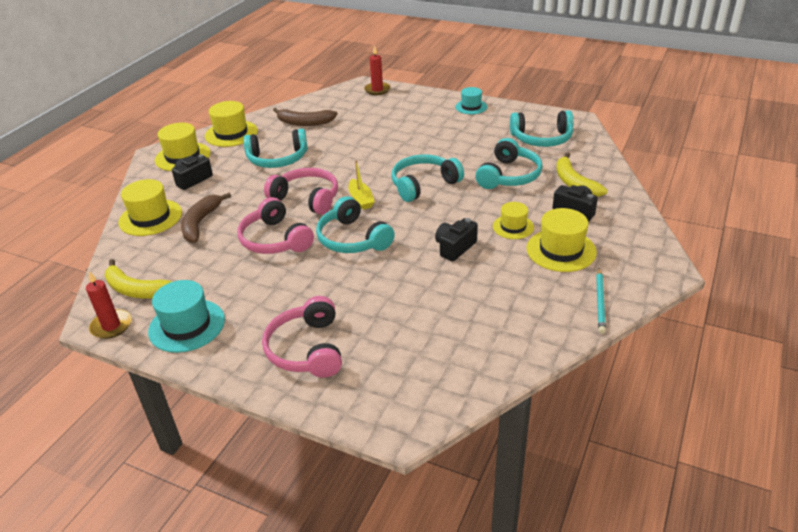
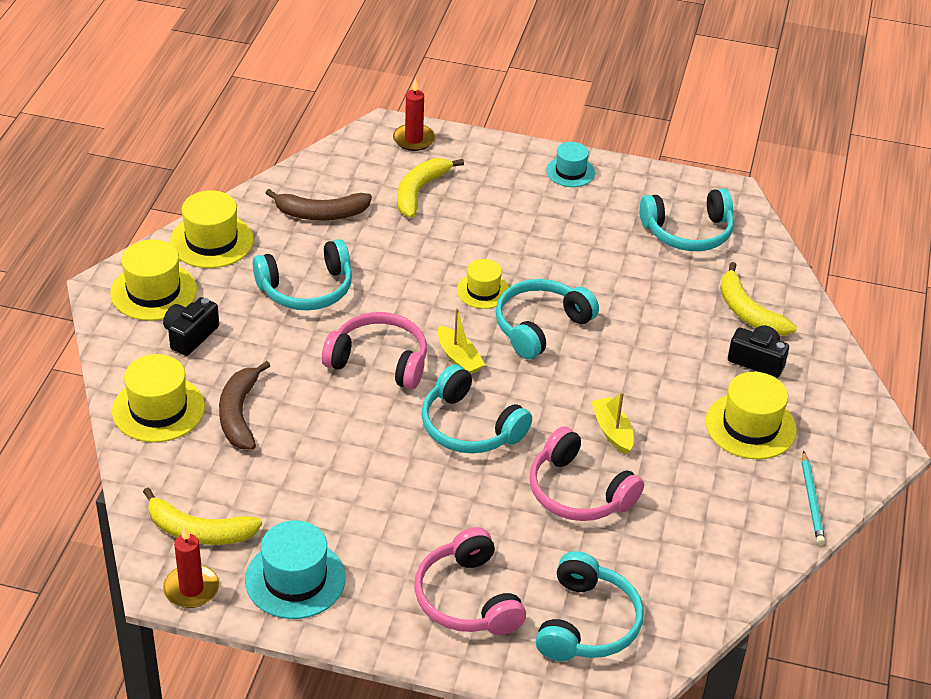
camera: 15 degrees left, 5 degrees up
(275, 240) = (360, 436): pink headphones -> pink headphones (578, 492)
(370, 114) = (419, 191): none -> yellow banana
(455, 248) = (612, 431): black camera -> yellow boat
(509, 176) = (657, 304): turquoise headphones -> turquoise headphones (587, 623)
(513, 227) = (681, 392): yellow hat -> yellow hat (483, 291)

